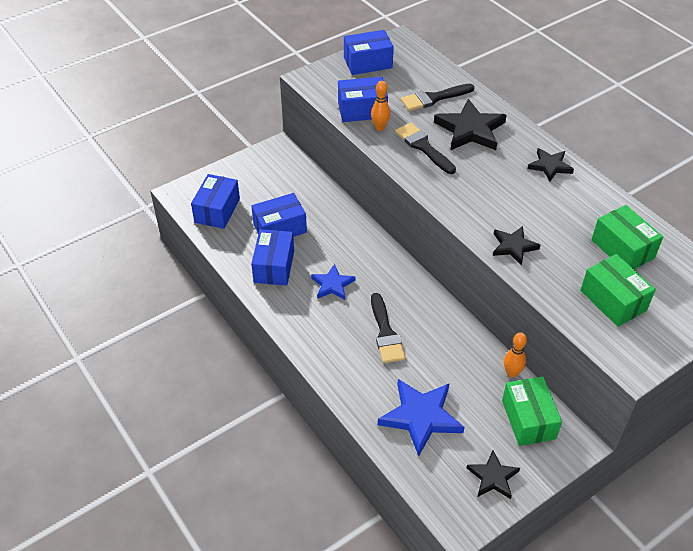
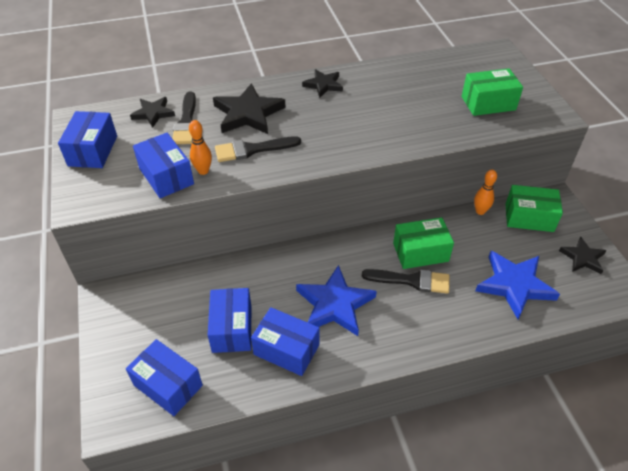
camera: 70 degrees left, 0 degrees up
(332, 284) = (334, 304): blue star -> blue star, size x1.69
(362, 110) = (166, 176): blue box -> blue box turned 45 degrees counterclockwise
(513, 246) = (411, 135): black star -> black star (153, 113)
(622, 249) = (435, 81): green box -> green box (420, 252)

